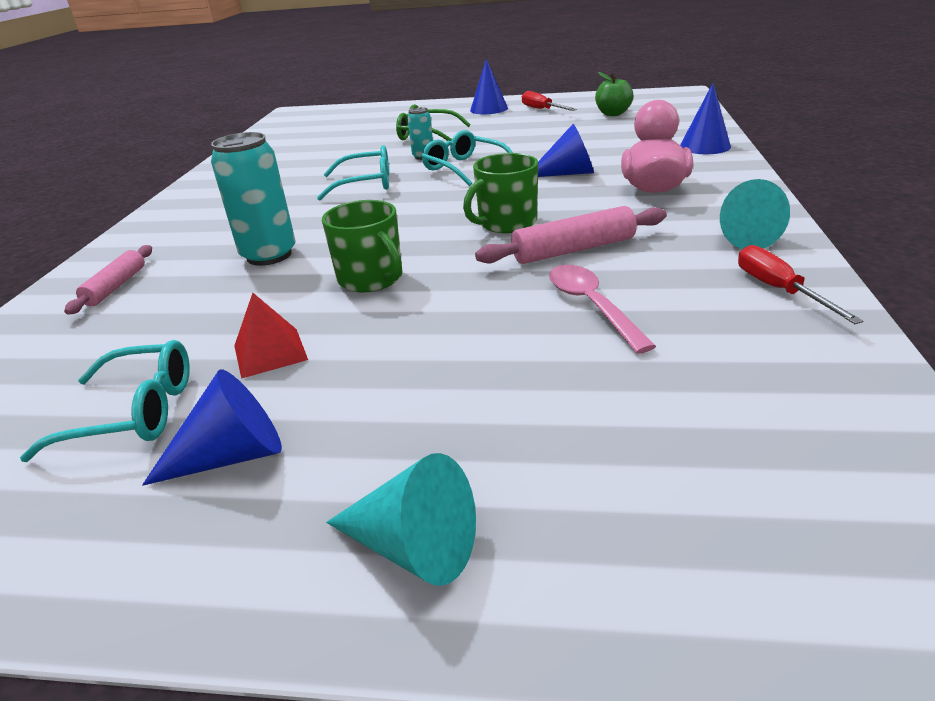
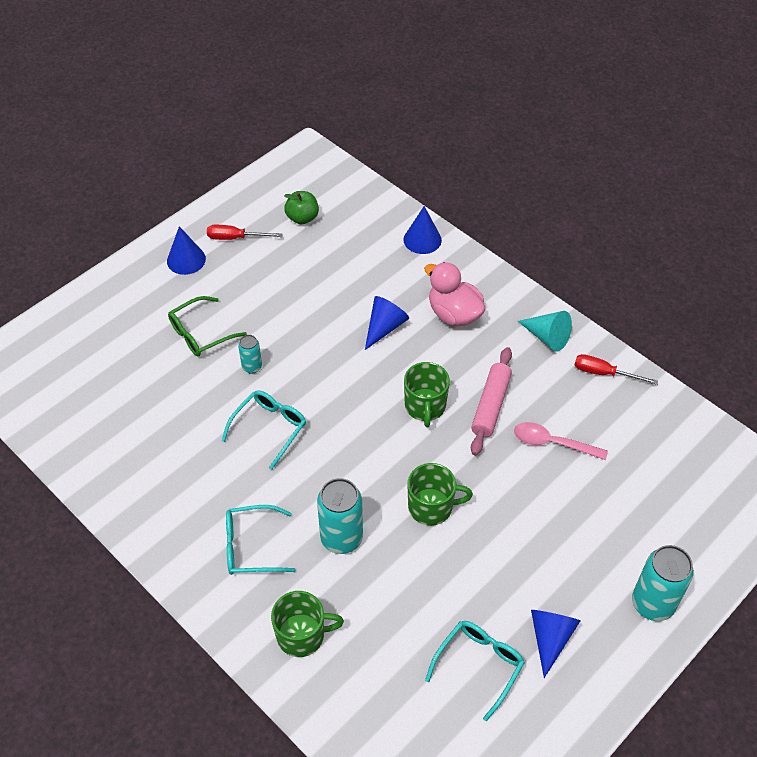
camera: 55 degrees left, 20 degrees up
(116, 286) = (302, 635): pink rolling pin -> green mug
(270, 352) = (472, 589): red pyramid -> none
(414, 547) = (652, 603): turquoise cone -> turquoise can
(464, 168) = (307, 363): turquoise glasses -> turquoise glasses (251, 546)

